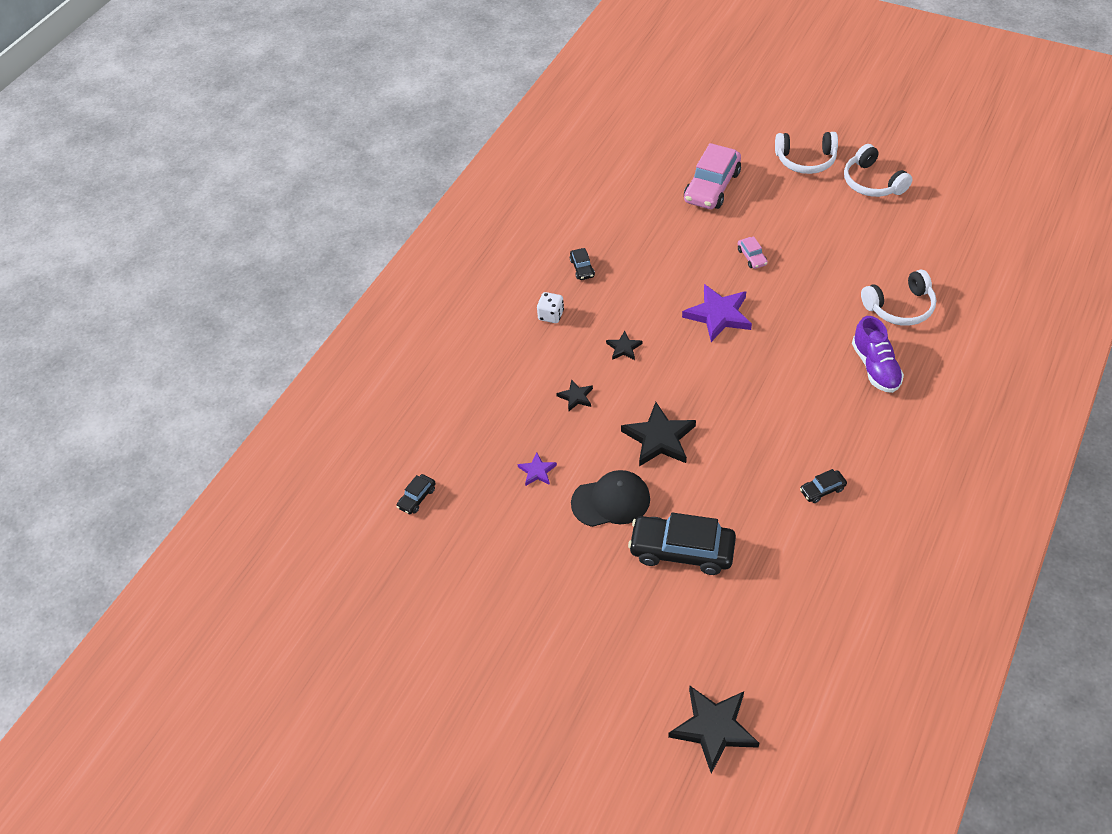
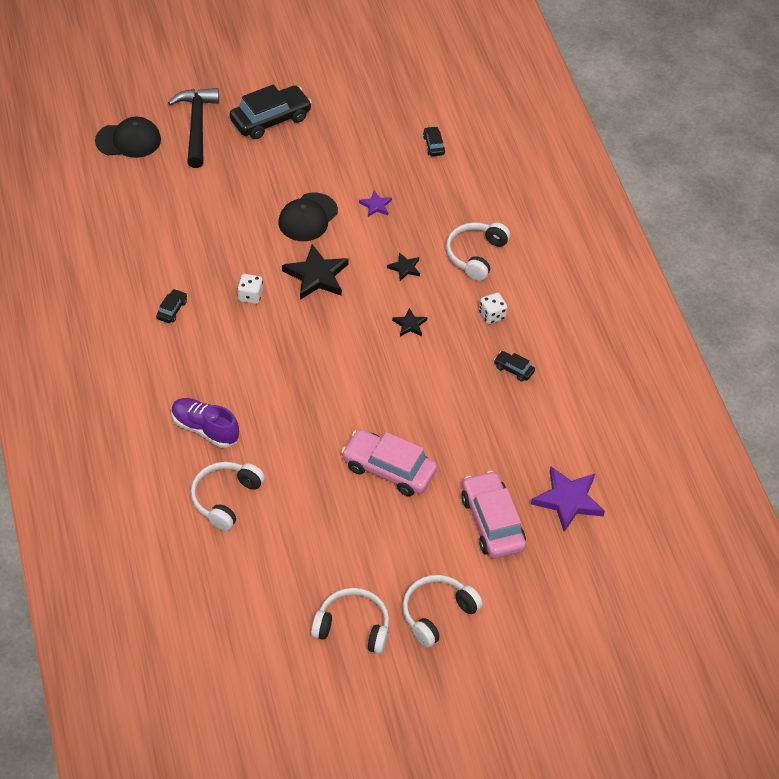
camera: 130 degrees right, 0 degrees up
(505, 370) = (476, 255): none -> white headphones
(622, 693) = (196, 126): none -> black hammer
(682, 551) = (232, 216): black car -> black car (270, 119)
(713, 728) = (128, 140): black star -> black cap
(718, 315) = (365, 397): purple star -> purple star (568, 500)
(737, 457) = (250, 296): none -> white dice
(752, 257) = (388, 469): pink car -> pink car, size x2.18

